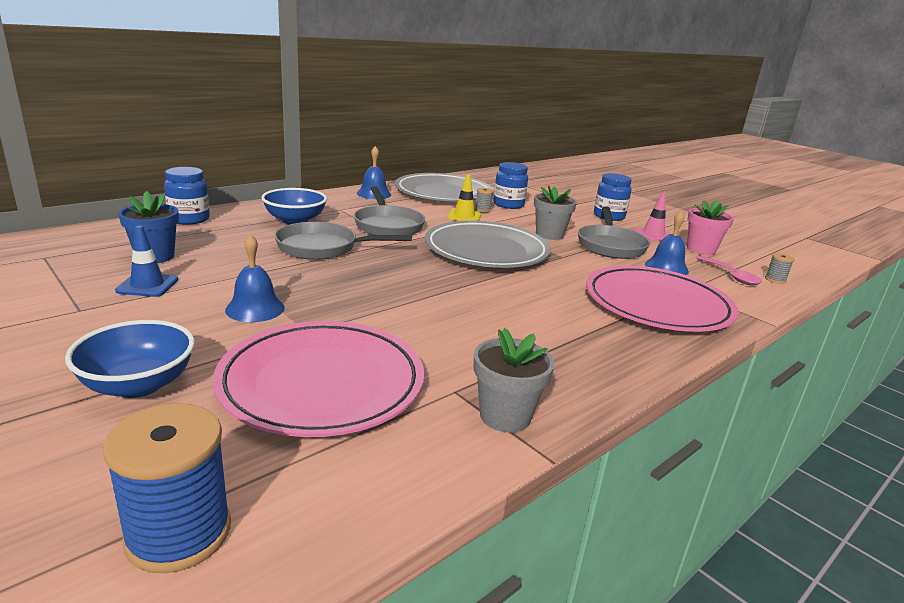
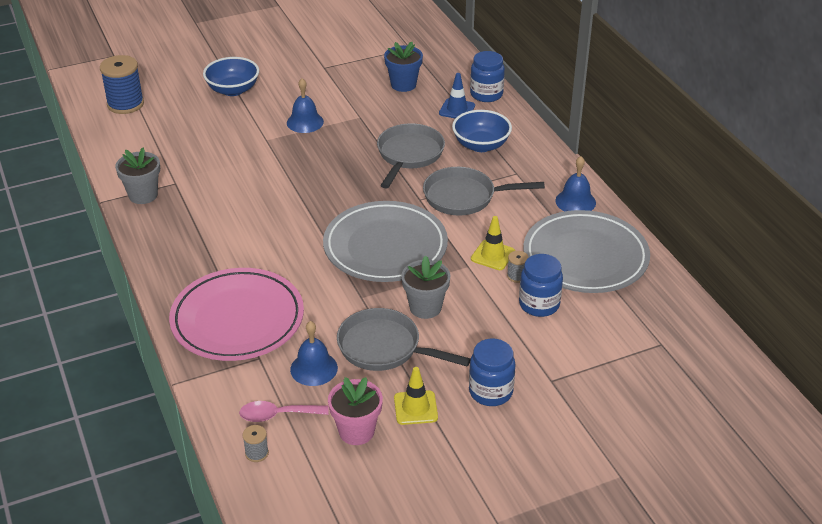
camera: 110 degrees right, 15 degrees up
(147, 285) = (353, 85): blue traffic cone -> blue traffic cone (457, 109)
(322, 383) = (206, 140): pink plate -> none
(653, 234) = (415, 408): pink traffic cone -> yellow traffic cone

